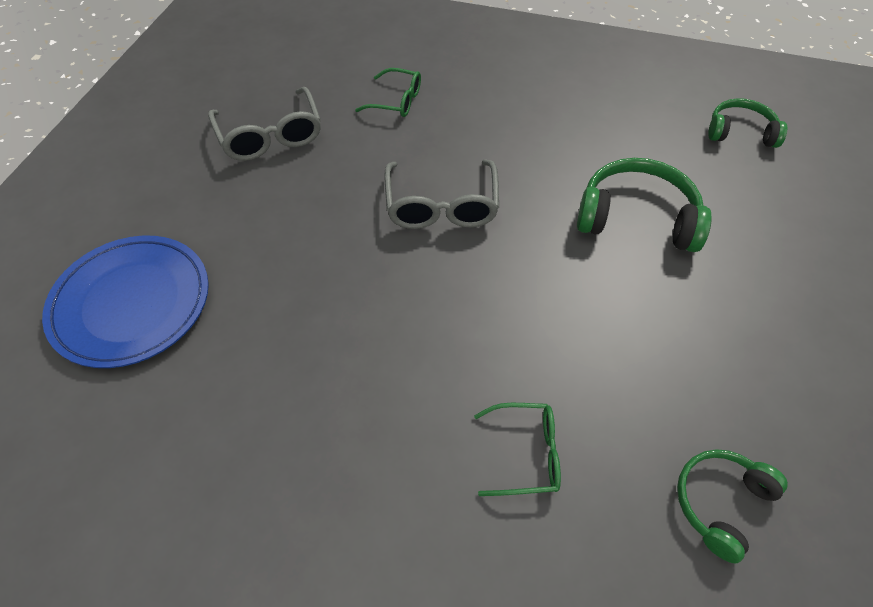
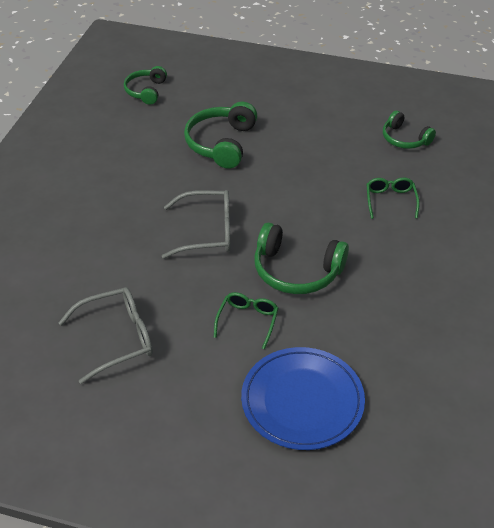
camera: 90 degrees left, 10 degrees down
(360, 304) = (296, 271): none -> green headphones
(396, 101) = (83, 258): green glasses -> green glasses (247, 321)

